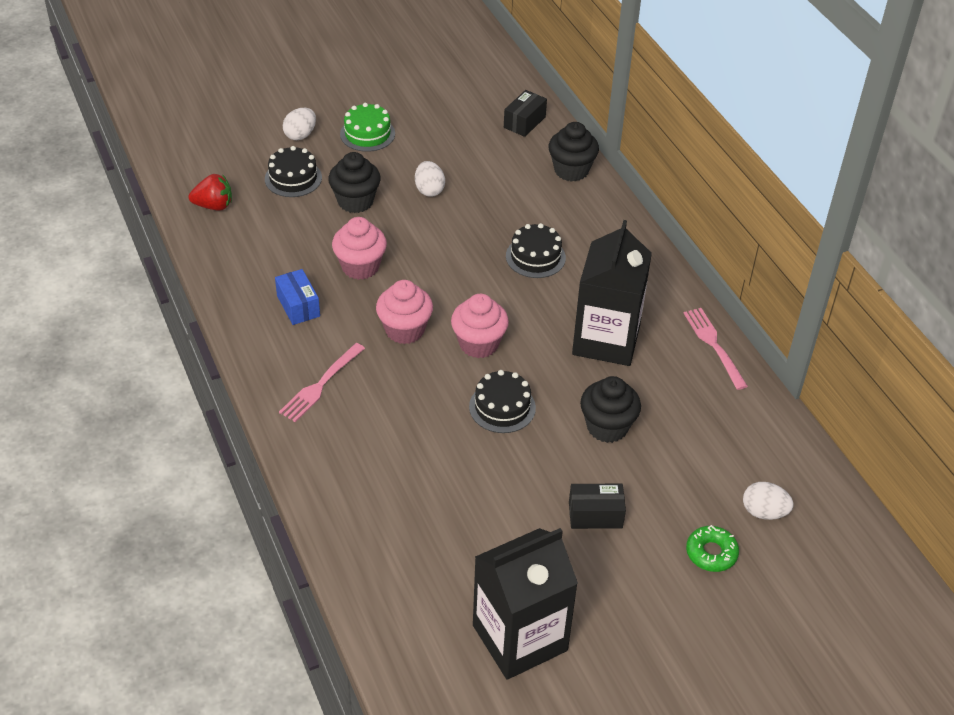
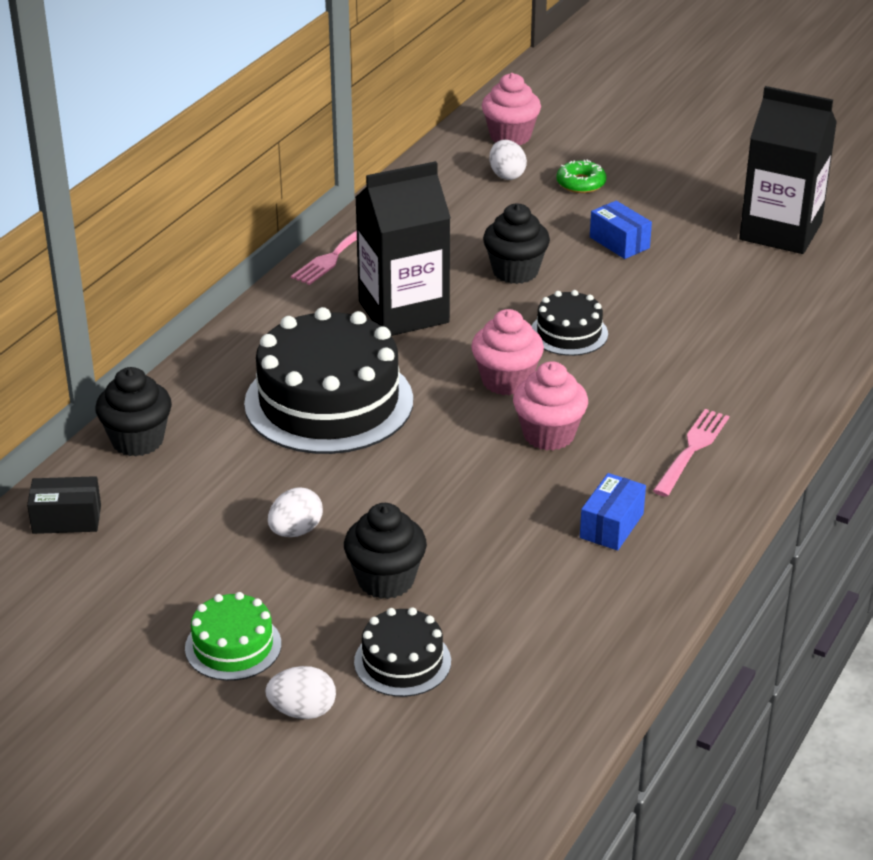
camera: 125 degrees left, 10 degrees down
(214, 206) = (539, 702): red strawberry -> none
(321, 384) = (692, 450): pink fork -> pink fork turned 60 degrees counterclockwise
(360, 267) = (494, 514): pink cupcake -> pink cupcake (510, 136)
(535, 257) = (329, 402): black cake -> black cake, size x2.06
(595, 515) = (619, 242): black box -> blue box

